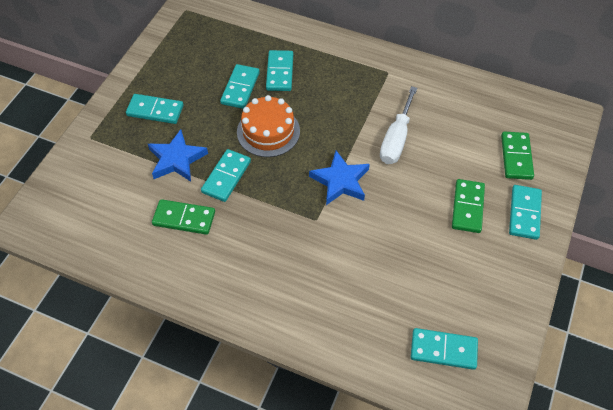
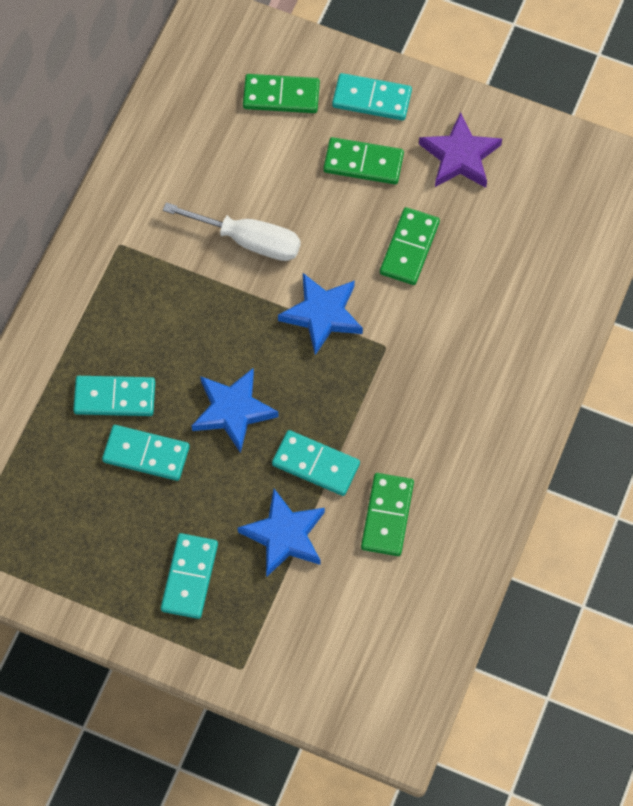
camera: 90 degrees left, 10 degrees up
(268, 131) = (233, 411): orange cake -> blue star
(398, 236) = (409, 248): none -> green domino
(443, 350) = (563, 209): turquoise domino -> none
(483, 273) = (460, 156): none -> purple star

